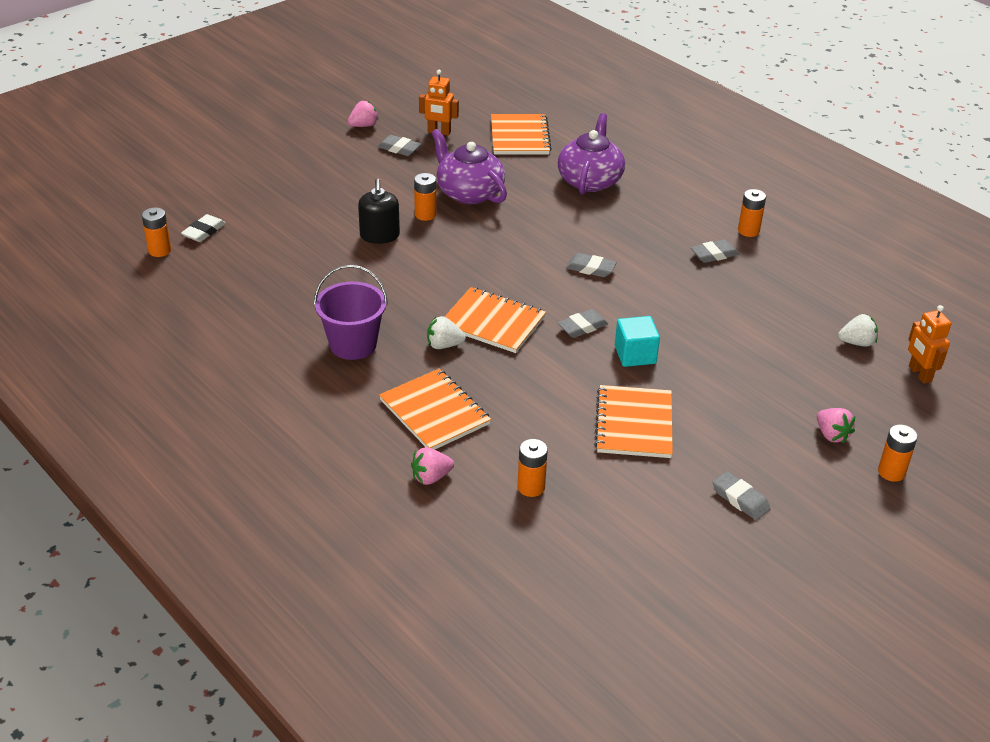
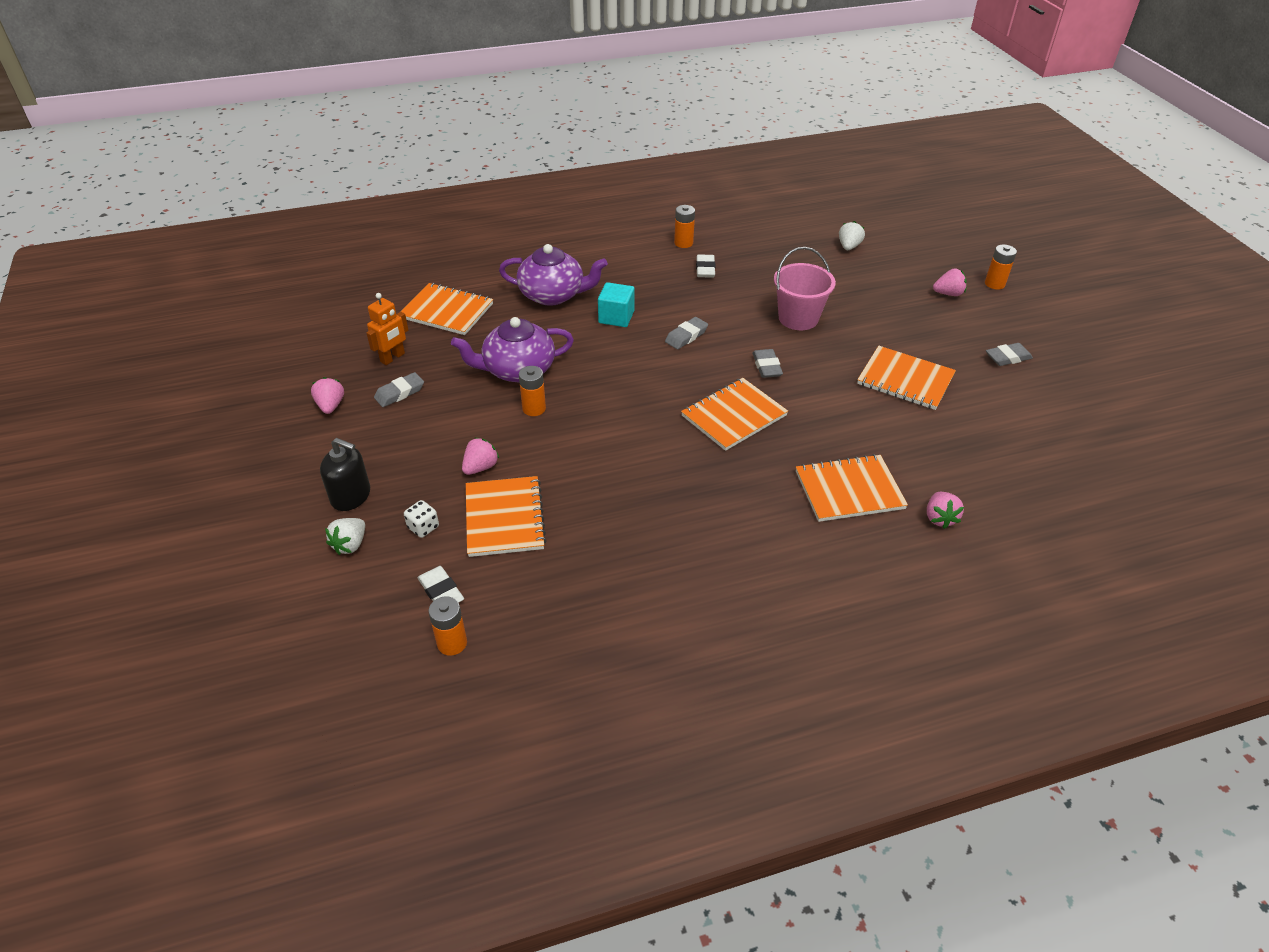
camera: 65 degrees left, 5 degrees up
(261, 205) = (423, 527): none -> white dice
(291, 237) = (504, 518): none -> orange notebook
(339, 210) = (480, 467): none -> pink strawberry
(353, 344) = (722, 518): purple bucket -> none
(379, 235) = (548, 450): black soap dispenser -> black soap dispenser (351, 496)
(444, 345) = (753, 456): white strawberry -> white strawberry (350, 544)
(531, 487) = (968, 460): orange battery -> none
(590, 180) = (553, 295): purple teapot -> purple teapot turned 150 degrees clockwise
(635, 355) = (817, 351): turquoise cube -> turquoise cube (616, 317)
(681, 332) = (798, 318): none -> pink bucket
(714, 254) = (705, 269): grey eraser -> white eraser
(919, 374) = (894, 235): orange robot -> none

